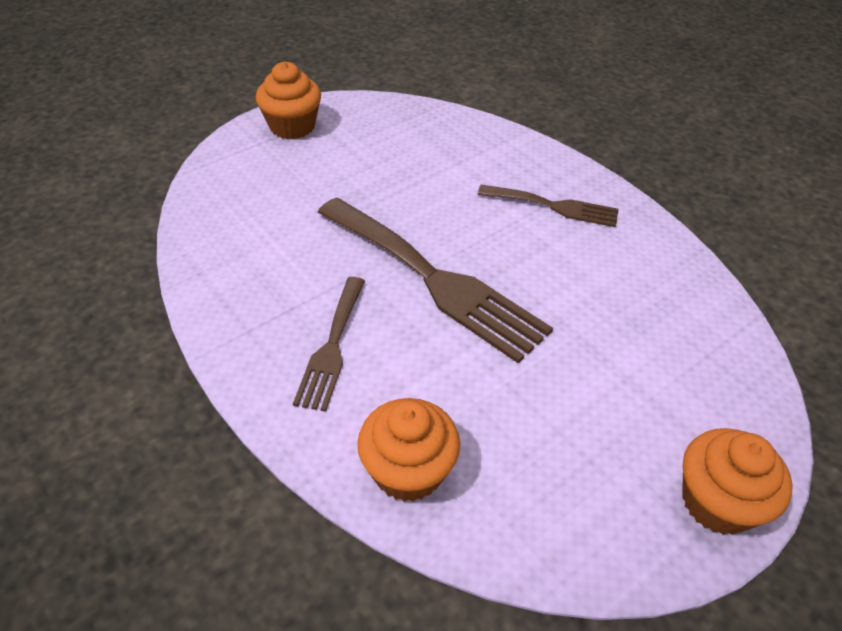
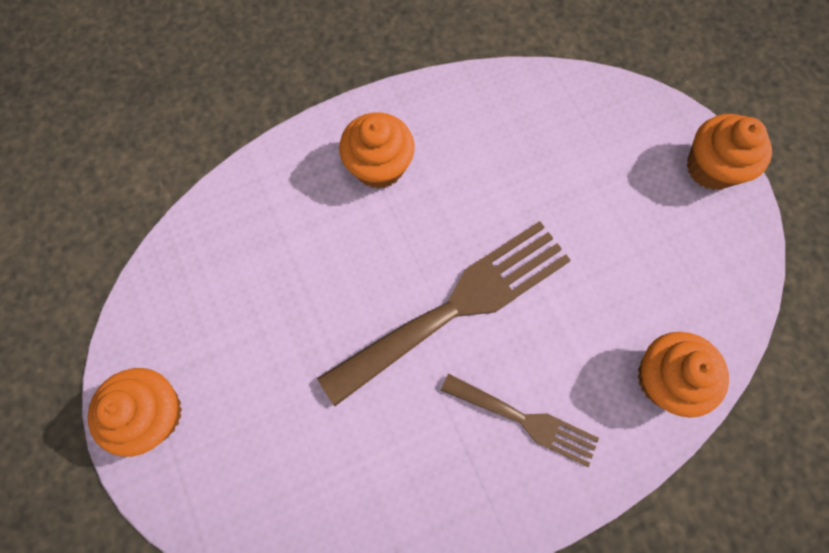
camera: 75 degrees left, 25 degrees up
(554, 206) = (379, 166): brown fork -> orange cupcake

